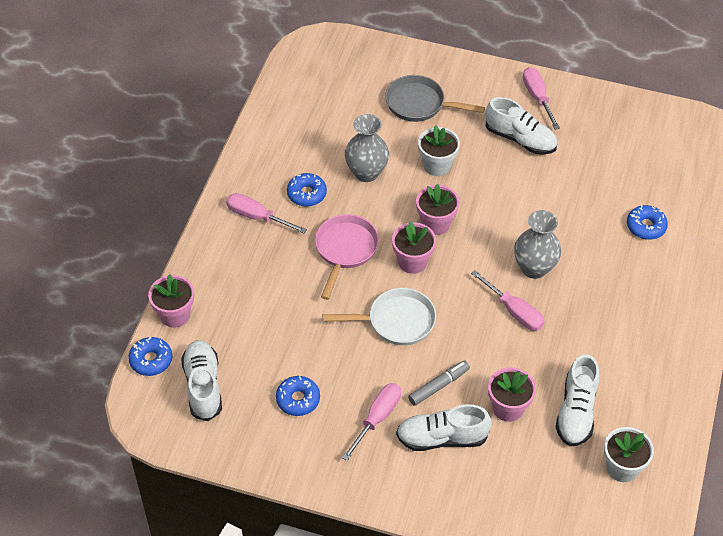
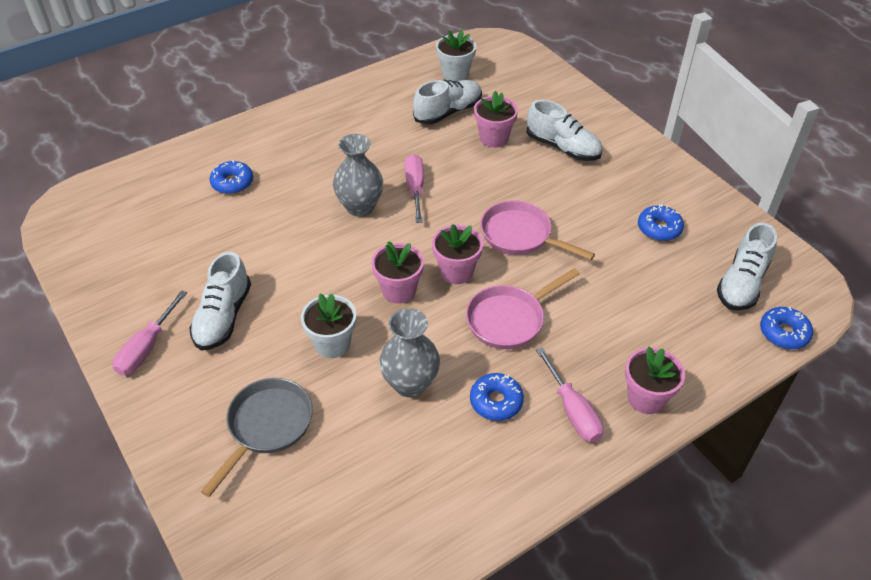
camera: 140 degrees left, 5 degrees down
(175, 315) = (734, 361): pink flower pot -> pink flower pot (646, 398)
(377, 418) = (602, 183): pink screwdriver -> none
(396, 321) = (520, 235): white pan -> pink pan
(419, 104) = (267, 426): grey pan -> grey pan turned 120 degrees counterclockwise
(438, 386) = (532, 176): grey marker -> none
(520, 139) = (223, 317): white shoe -> white shoe turned 150 degrees counterclockwise

